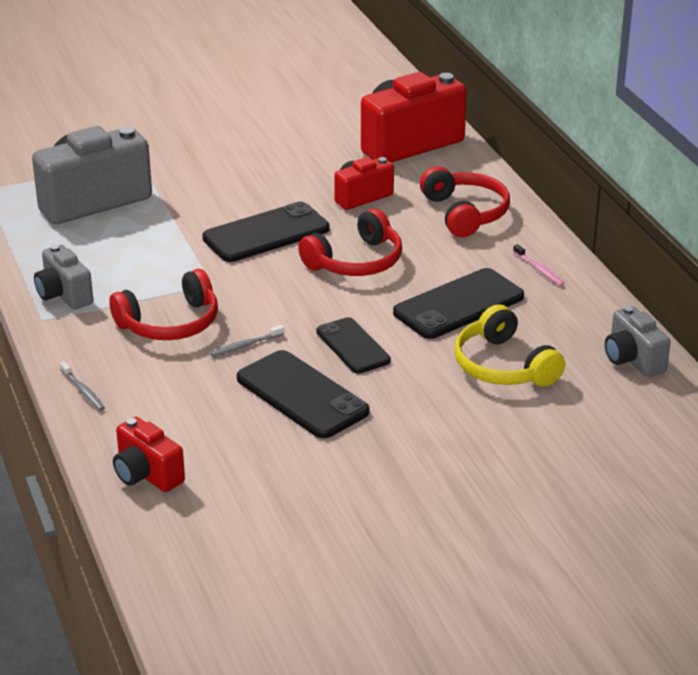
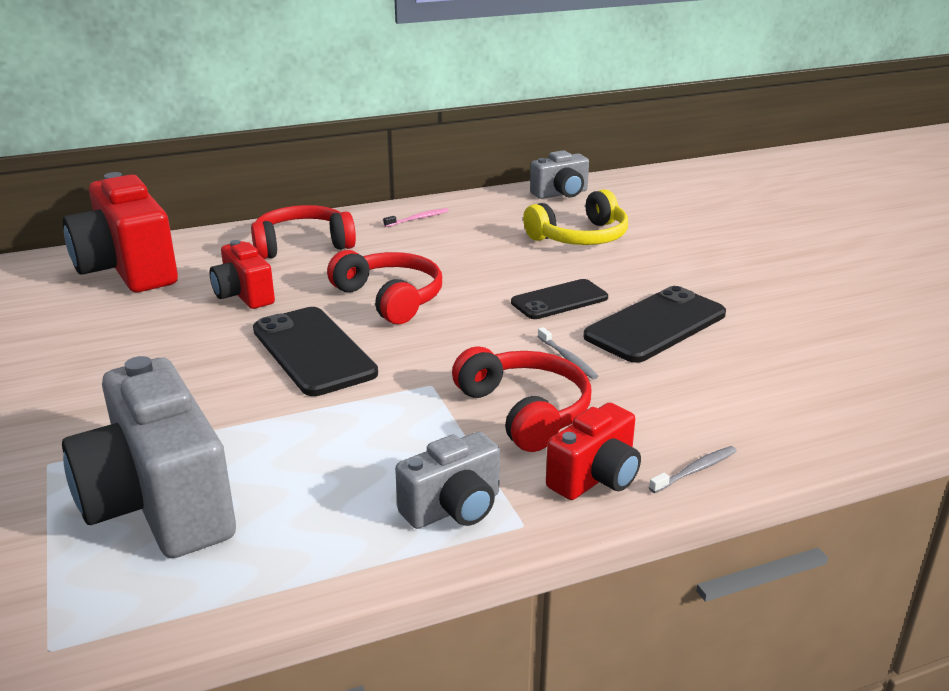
camera: 90 degrees left, 5 degrees down
(147, 474) = (841, 411): red camera -> red camera (595, 478)
(459, 305) = (479, 252): black phone -> none

